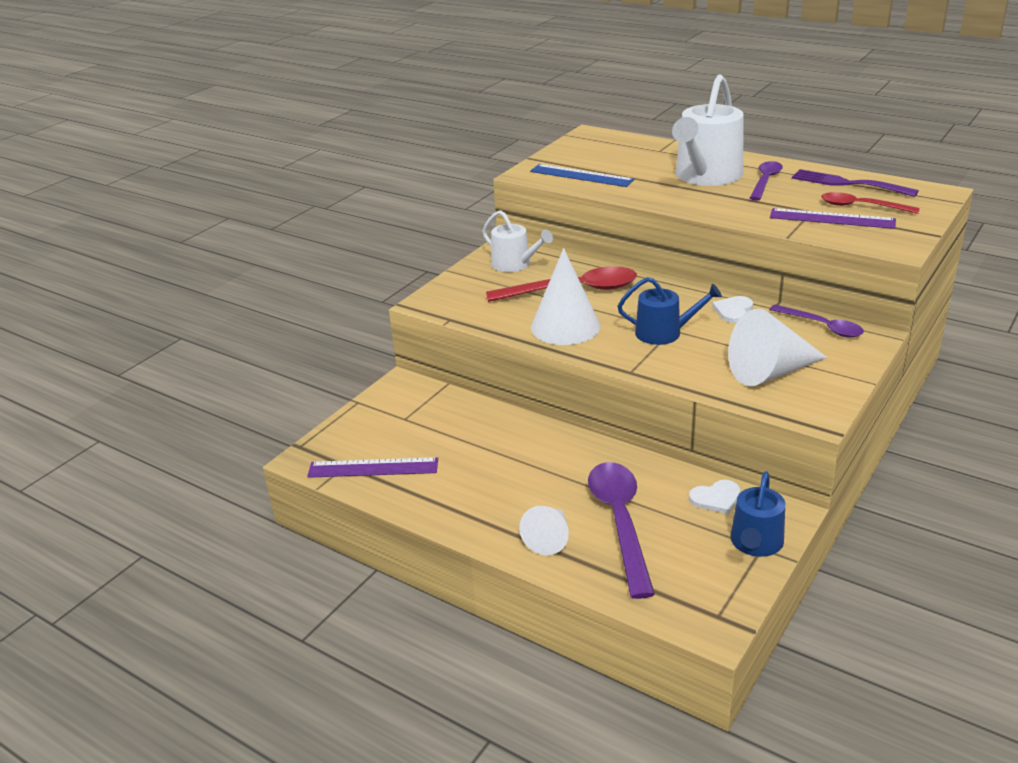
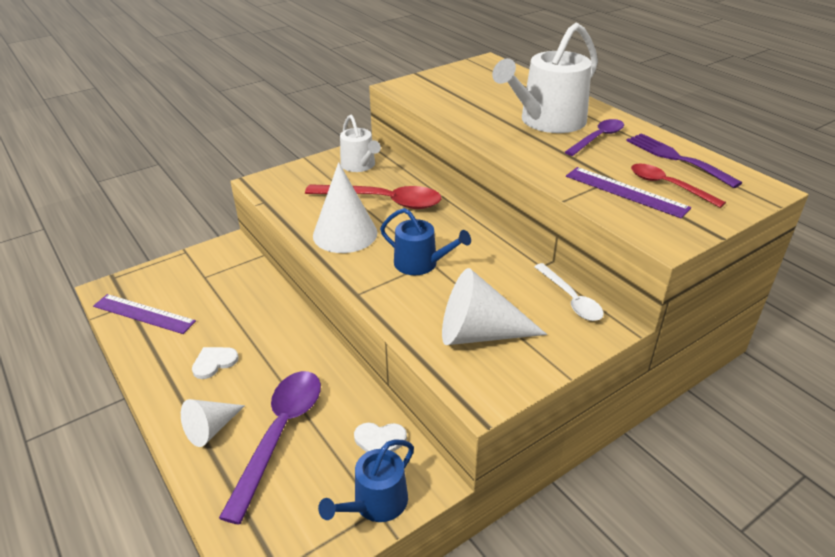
camera: 20 degrees right, 5 degrees up
(581, 175) = (441, 98): blue ruler -> none
(733, 311) = (501, 258): white heart -> white heart (214, 362)
(822, 326) = (571, 299): purple spoon -> white spoon

